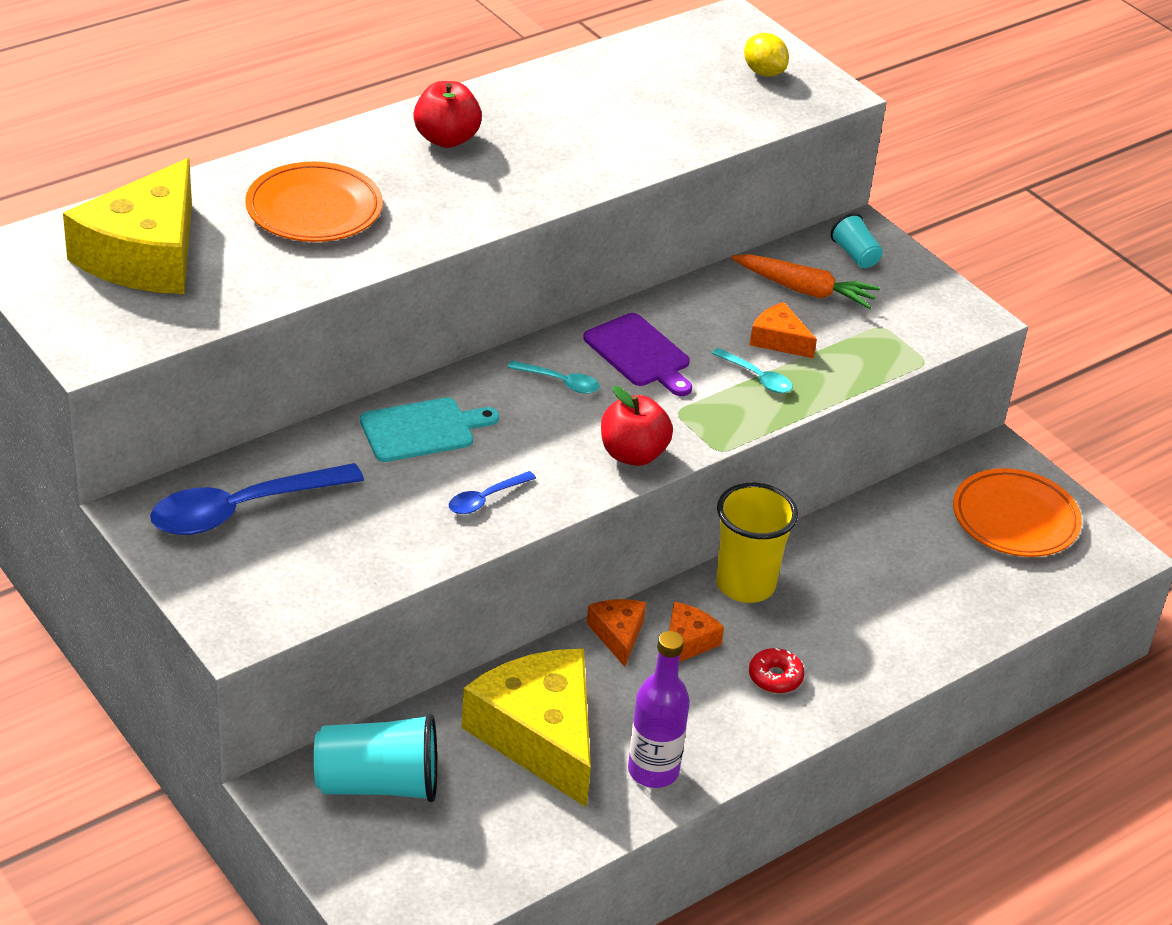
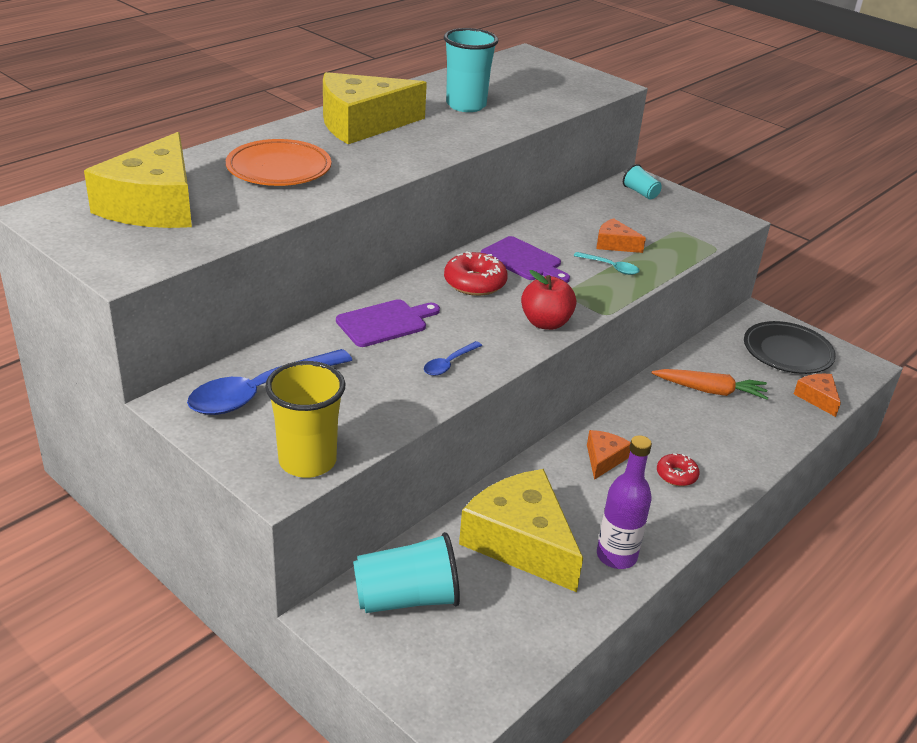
camera: 10 degrees left, 5 degrees down
(422, 430) = (385, 323): turquoise cutting board -> purple cutting board
(446, 139) = (362, 124): red apple -> yellow cheese
(560, 382) = (475, 283): turquoise spoon -> red donut
(603, 116) = (466, 105): none -> turquoise cup
(618, 634) = (552, 460): orange cheese -> orange cheese (817, 398)
(745, 585) = (628, 415): yellow cup -> yellow cup (307, 461)
(763, 72) = (561, 78): yellow lemon -> none
(805, 290) = (618, 215): orange carrot -> orange carrot (710, 391)
(1015, 519) = (787, 352): orange plate -> black plate

